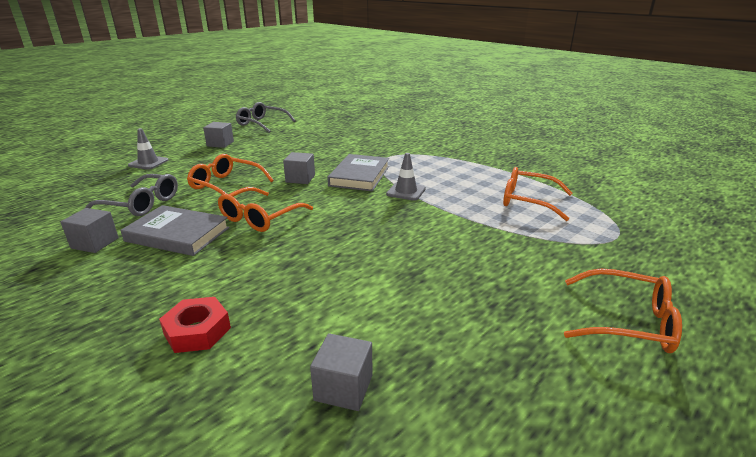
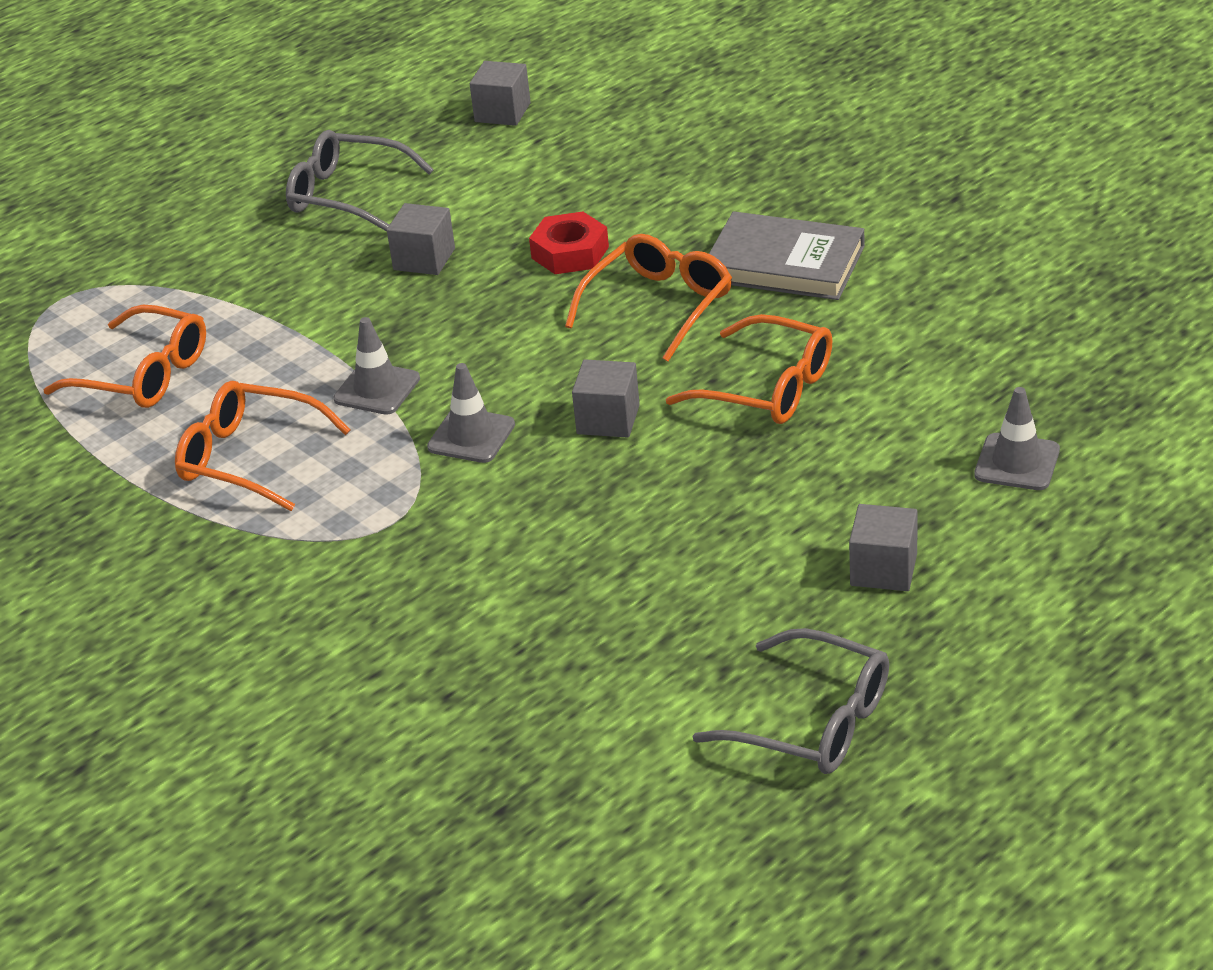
camera: 175 degrees left, 10 degrees up
(95, 243) = (908, 241): grey cube -> grey cube (424, 259)
(141, 204) = (908, 326): grey glasses -> grey glasses (348, 195)
(197, 331) = (670, 144): red nut -> red nut (570, 252)
(360, 176) = (471, 436): grey book -> grey traffic cone
(626, 321) = (175, 182): orange glasses -> orange glasses (250, 458)

